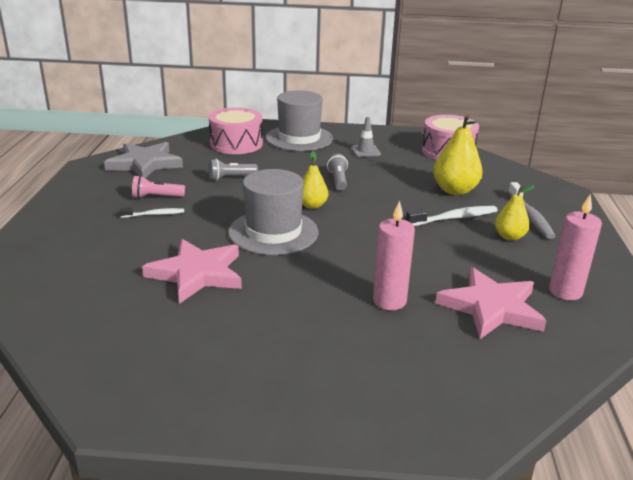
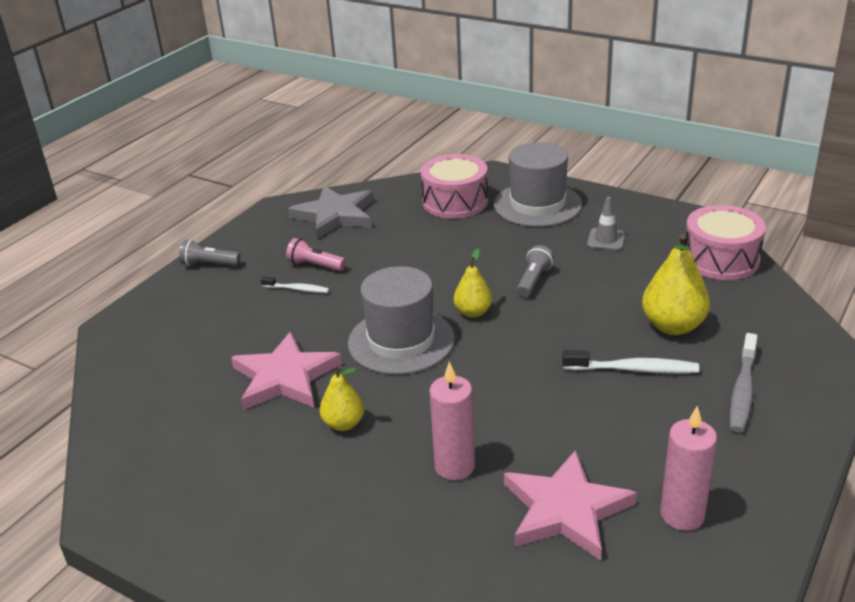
camera: 30 degrees right, 5 degrees up
(231, 178) = (412, 253): grey flashlight -> grey flashlight (209, 264)
(509, 237) = (683, 415): yellow pear -> yellow pear (344, 424)

